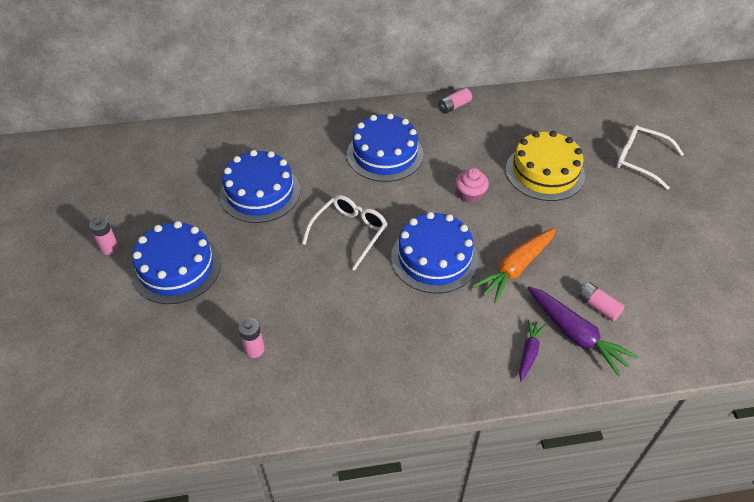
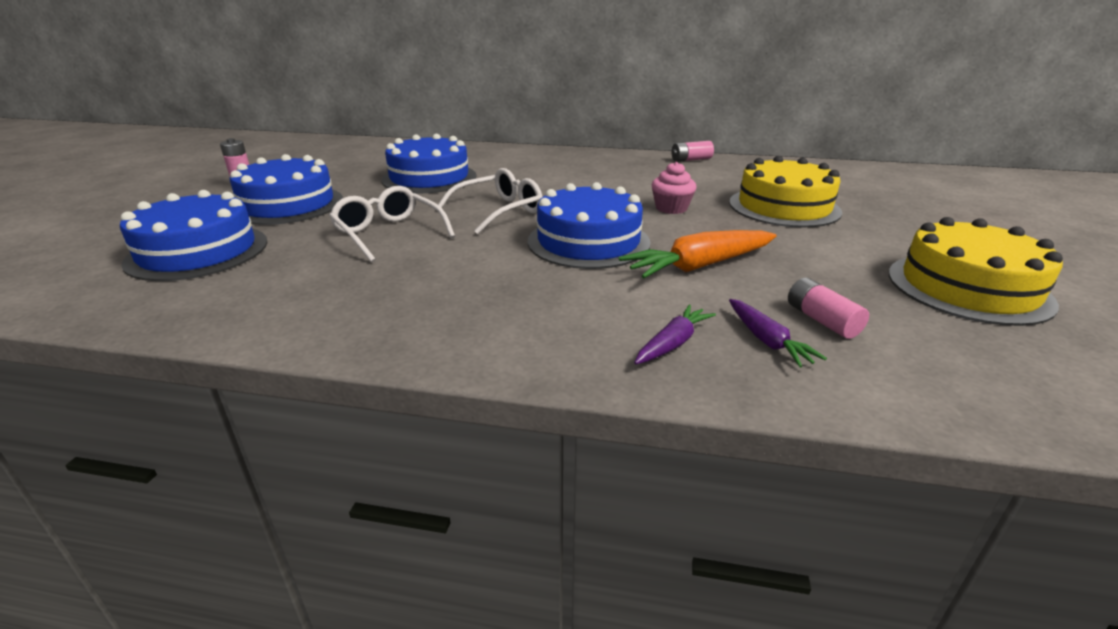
camera: 20 degrees right, 20 degrees down
(254, 349) = (290, 268): pink battery -> none
(385, 154) = (587, 174): blue cake -> blue cake (198, 252)
(575, 334) = (767, 340): purple carrot -> purple carrot, size x0.57
(640, 160) = (932, 216): white glasses -> white glasses (389, 233)
(668, 248) = (968, 287): none -> yellow cake

